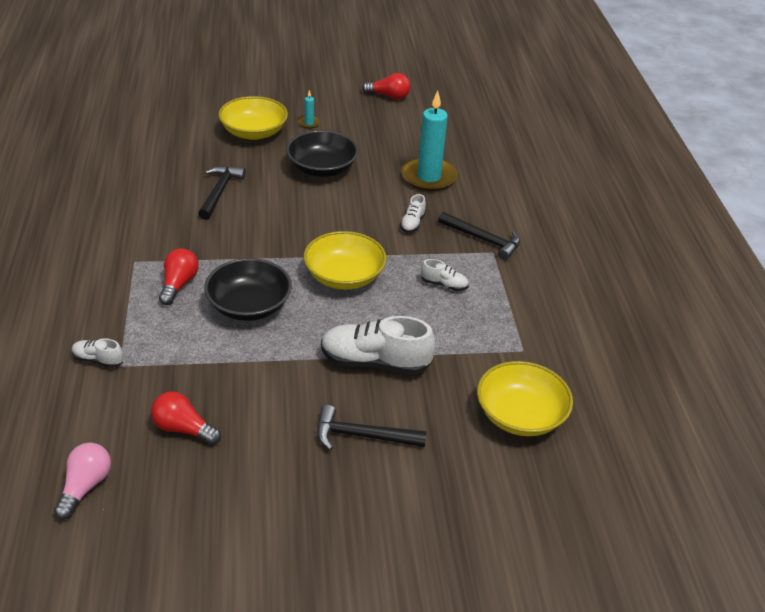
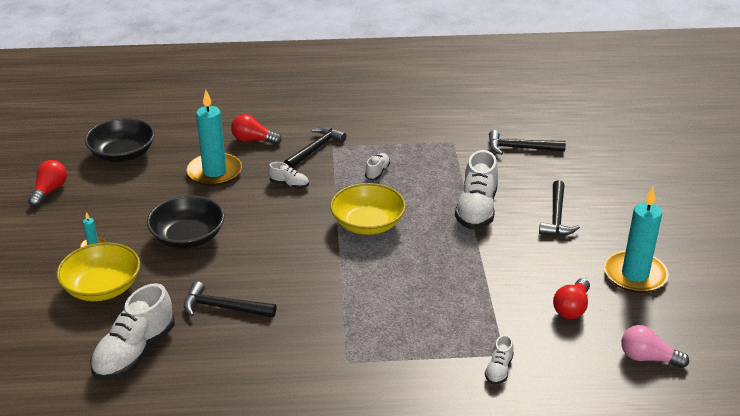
camera: 85 degrees left, 5 degrees down
(171, 153) = (135, 352): none -> white shoe
(178, 284) = (384, 326): red light bulb -> red light bulb (253, 140)
(238, 500) = (635, 275): none -> turquoise candle
(249, 306) = (412, 278): black bowl -> black bowl (122, 154)
(520, 415) = (520, 148): yellow bowl -> black hammer

